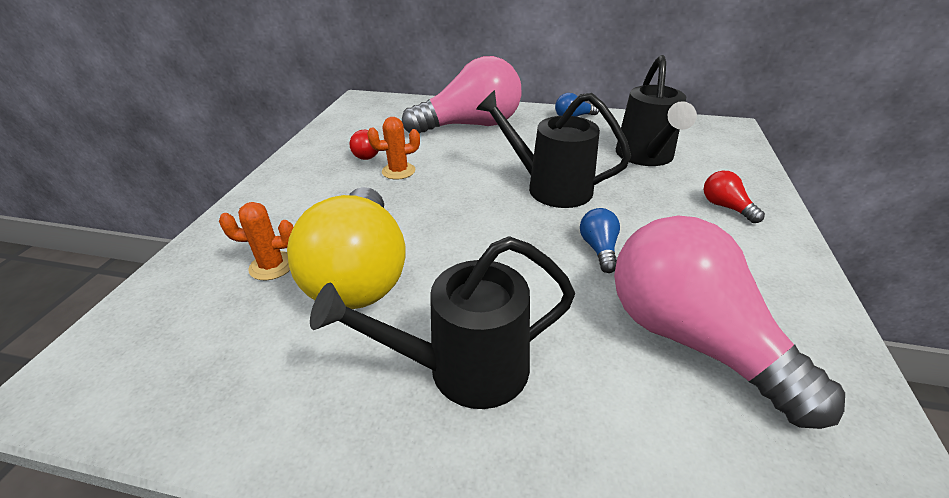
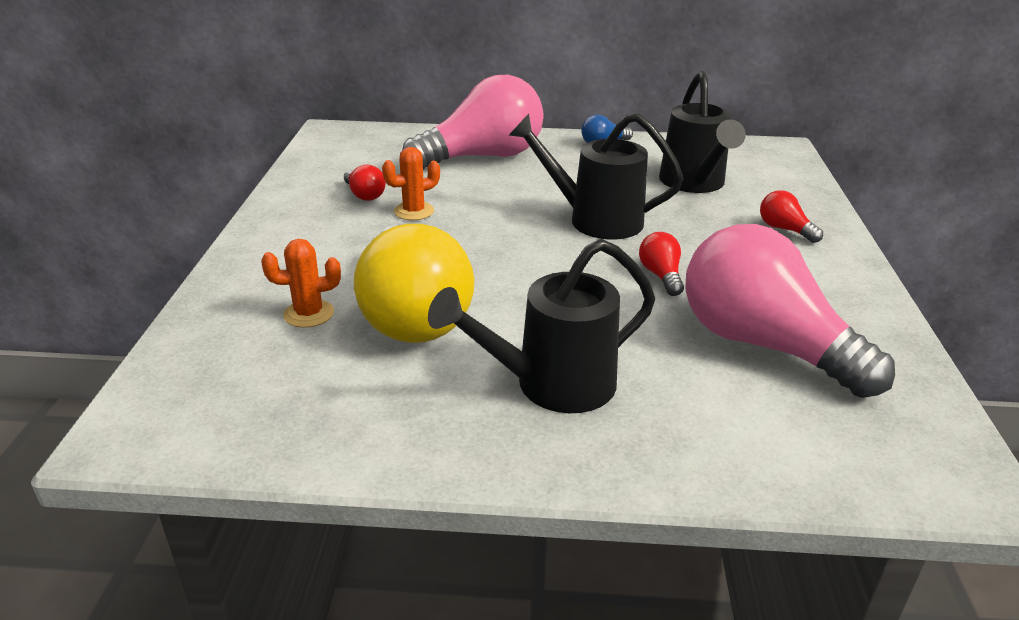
camera: 10 degrees left, 5 degrees down
(599, 249) = (661, 276): blue light bulb -> red light bulb

